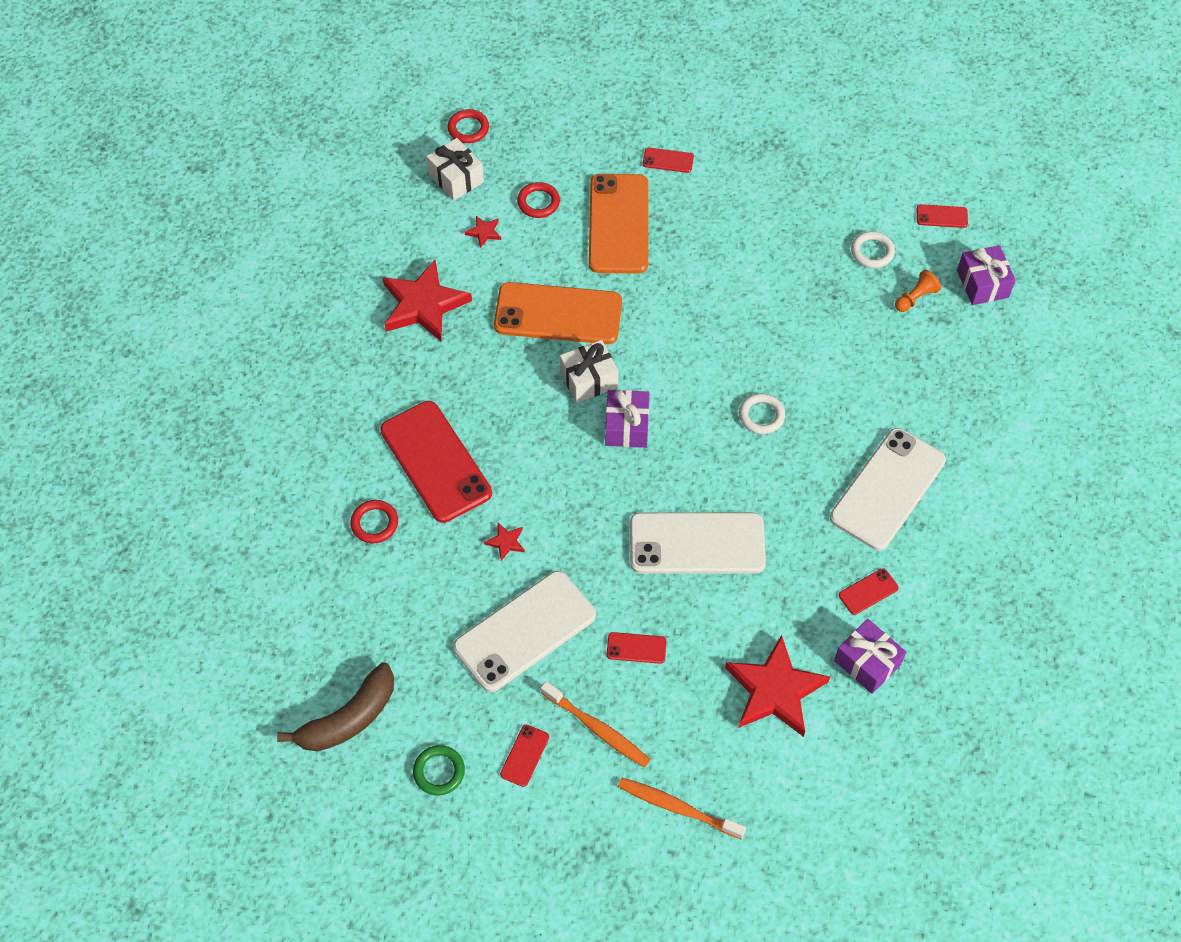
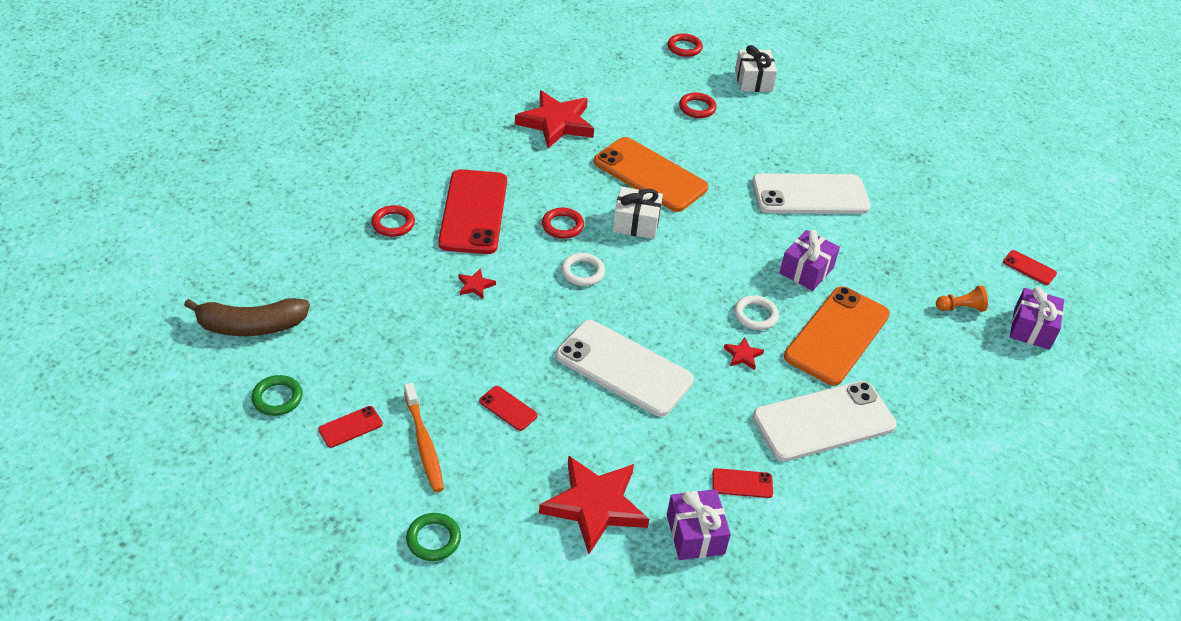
camera: 30 degrees right, 15 degrees down
(456, 178) = (649, 69): white gift -> white gift (753, 81)
(484, 232) = (640, 105): red star -> red star (743, 355)
(525, 631) = (433, 348): white phone -> white phone (810, 195)
(527, 425) = (562, 226): none -> red ring
(618, 224) = (747, 147): orange phone -> orange phone (837, 335)
(626, 426) = (638, 266): purple gift -> purple gift (806, 270)
(668, 160) = (820, 130): red phone -> none
(678, 808) = (433, 539): orange toothbrush -> green ring
(872, 252) = (946, 261): white ring -> white ring (582, 272)

